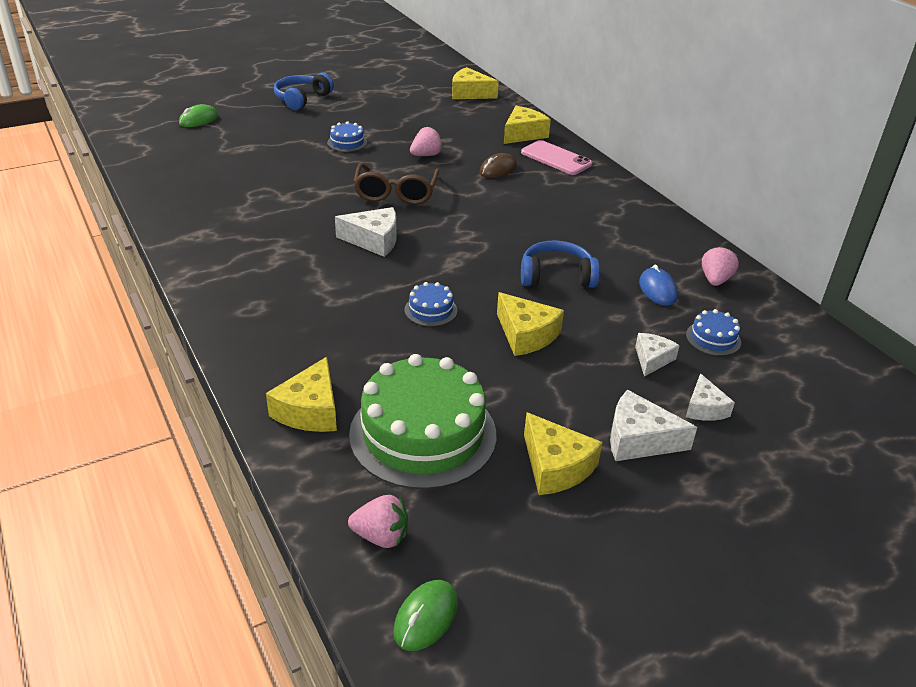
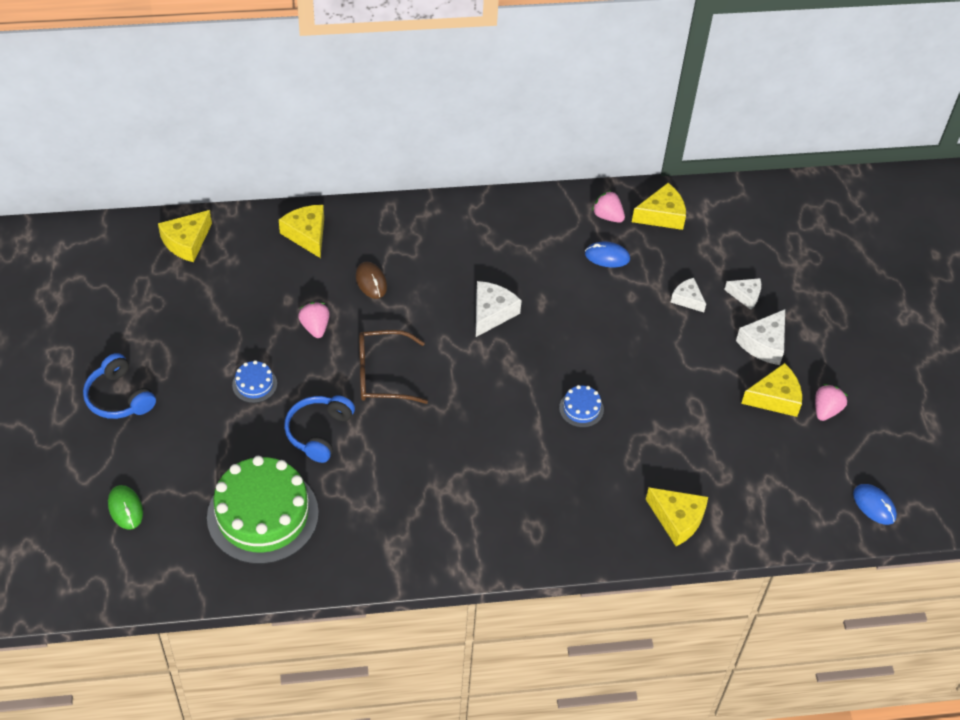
camera: 70 degrees left, 15 degrees up
(374, 240) = (460, 416): white cheese -> white cheese (491, 313)
(381, 536) = (808, 510): pink strawberry -> pink strawberry (826, 410)
(396, 193) = (382, 375): brown glasses -> brown glasses turned 150 degrees clockwise
(423, 434) = (723, 459): green cake -> green cake (262, 515)
(426, 617) = (874, 505): green mouse -> blue mouse
(526, 335) = (634, 360): yellow cheese -> yellow cheese (662, 215)
(556, 158) = (370, 230): pink phone -> none
(556, 276) = (565, 310): blue headphones -> blue headphones (318, 432)
(713, 338) = (676, 254): blue cake -> none

